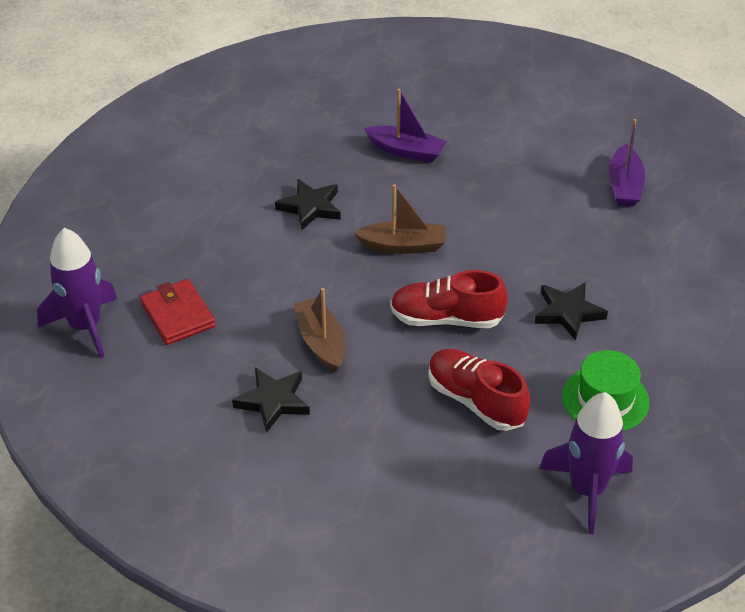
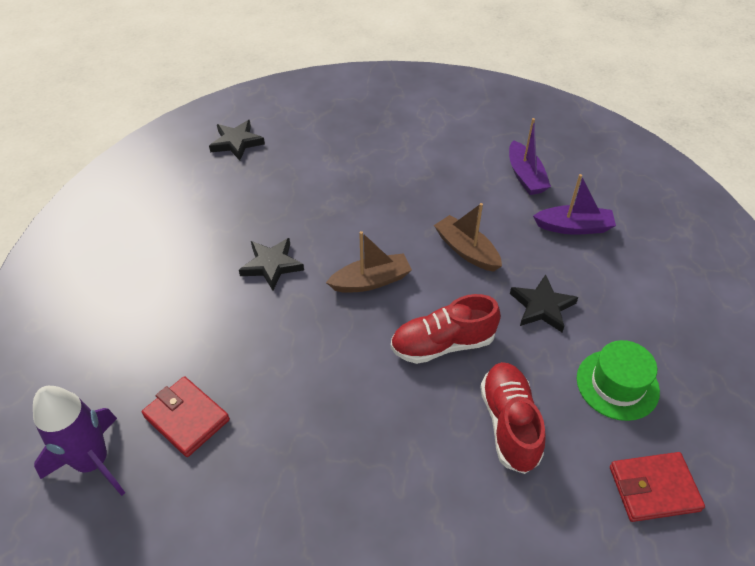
camera: 20 degrees left, 5 degrees up
(273, 401) = (320, 489): black star -> black star (236, 142)
(321, 342) = (339, 405): brown boat -> brown boat (466, 250)
(406, 151) = (333, 190): purple boat -> purple boat (573, 227)
(476, 401) = (509, 424): red shoe -> red shoe turned 60 degrees clockwise
(587, 490) = (653, 488): purple rocket -> red wallet

